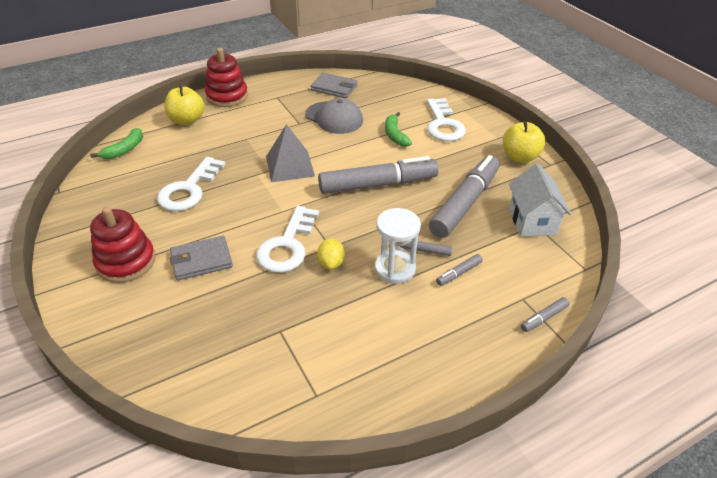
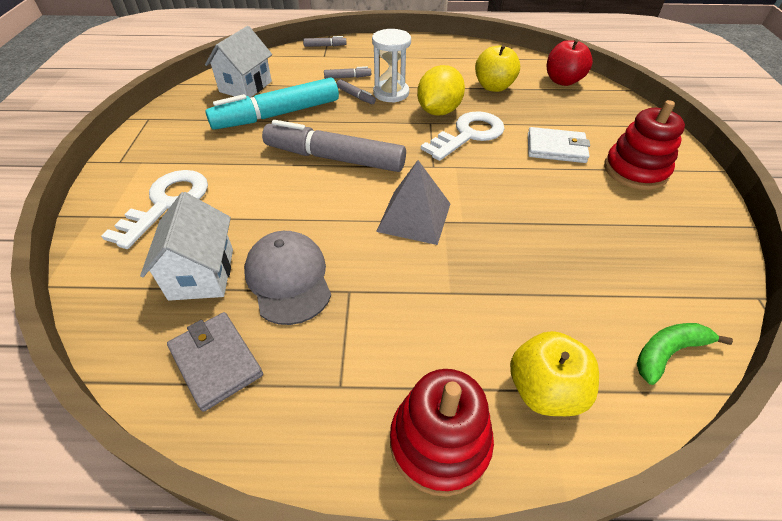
camera: 150 degrees left, 5 degrees up
(189, 189) = (559, 230): white key -> none
(201, 260) = (556, 148): grey wallet -> white wallet
(209, 379) = (562, 81): none -> red apple
(331, 263) = (438, 111): yellow lemon -> yellow lemon, size x1.74
(378, 107) = (202, 274): none -> white house
(395, 135) = (243, 212): green banana -> none
(464, 203) = (277, 115): grey marker -> turquoise marker
(519, 157) = (161, 134): yellow apple -> yellow apple (493, 87)

